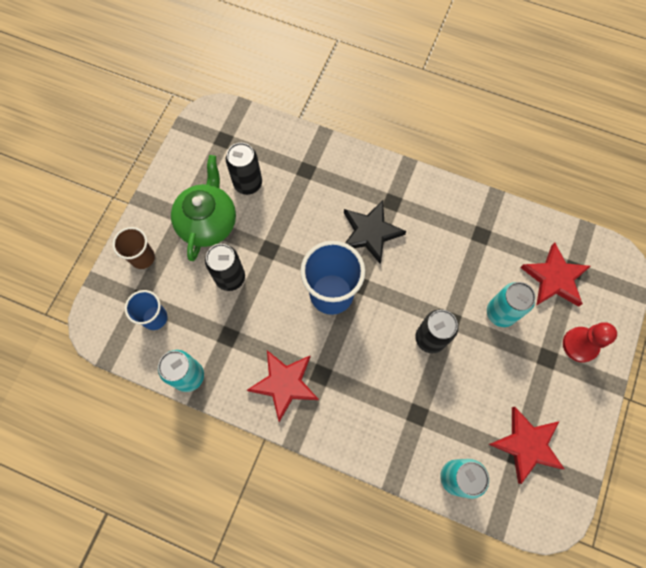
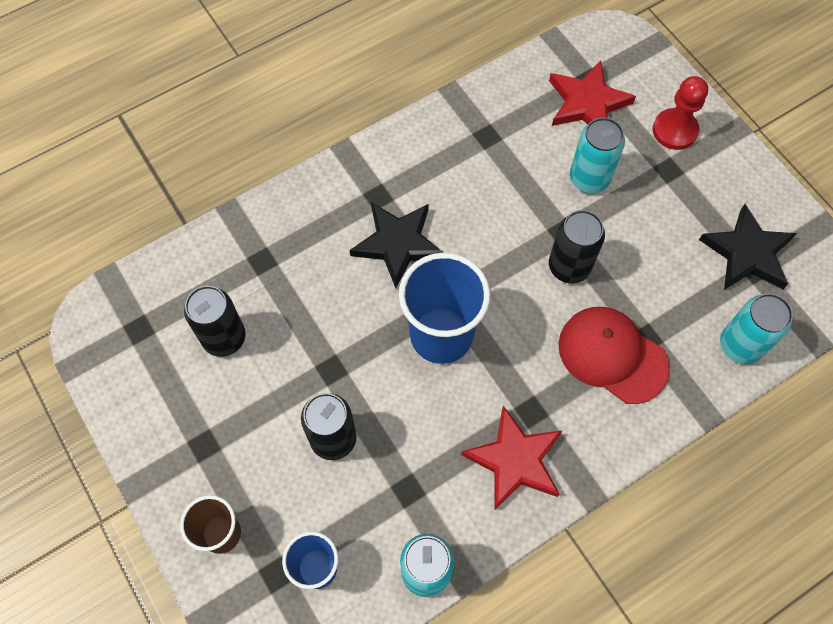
camera: 55 degrees left, 5 degrees down
(208, 222) = (237, 419): green teapot -> none
(390, 400) = (612, 355): none -> red cap
(526, 444) = (747, 253): red star -> black star

